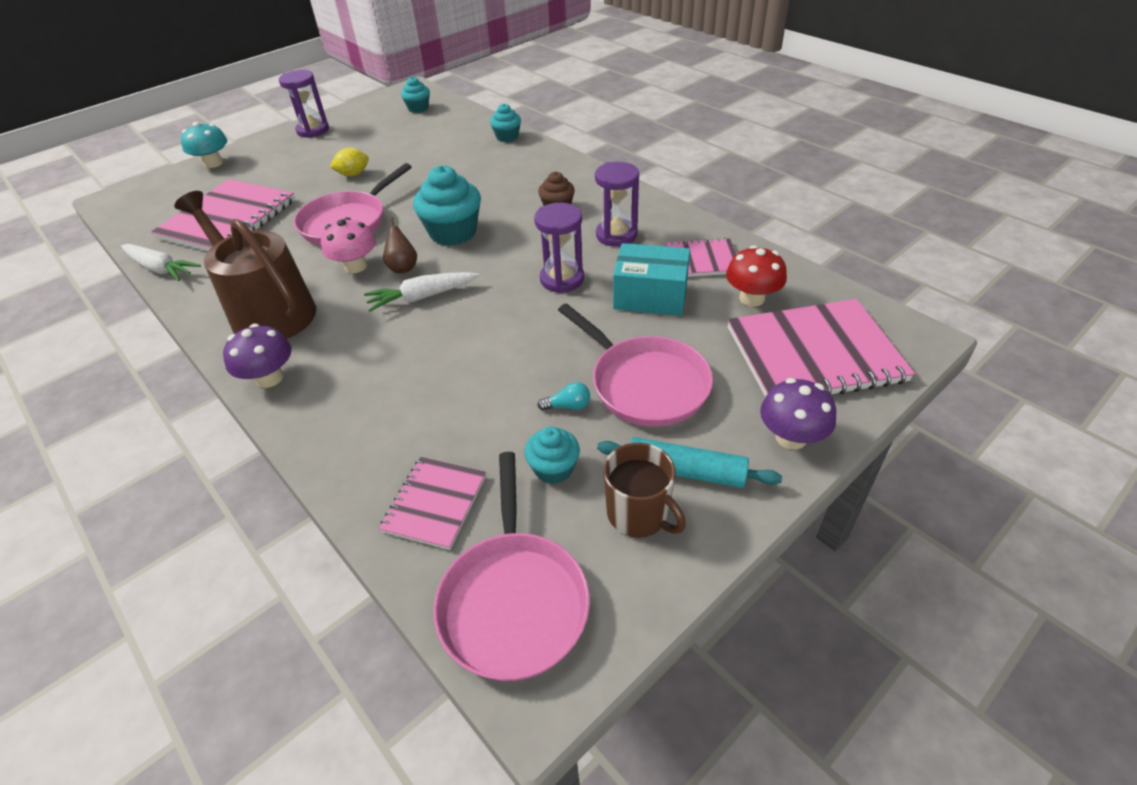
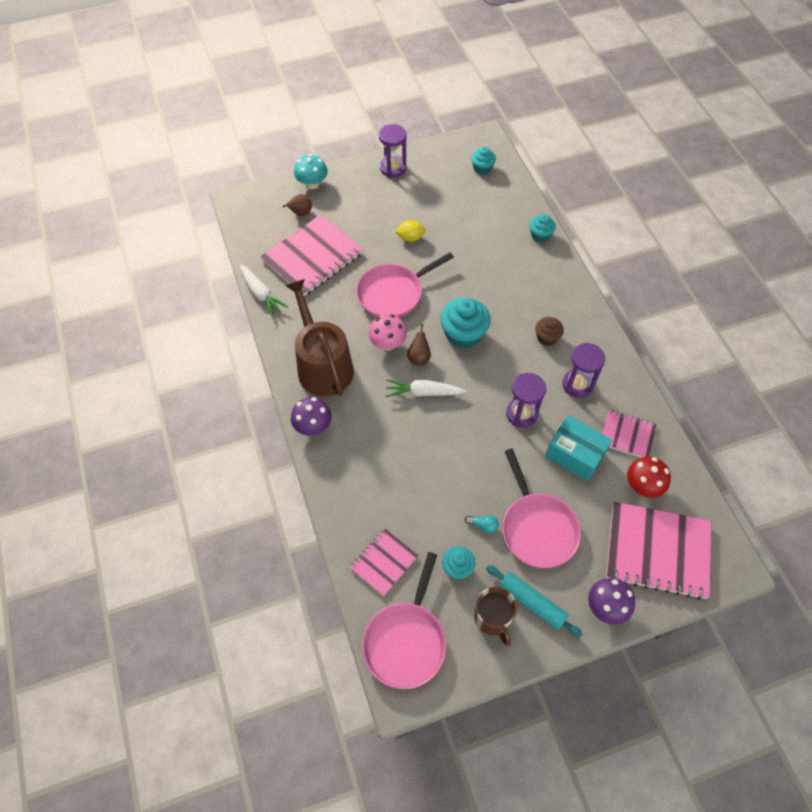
camera: 20 degrees right, 15 degrees up
(203, 189) = (300, 213): none -> brown pear

